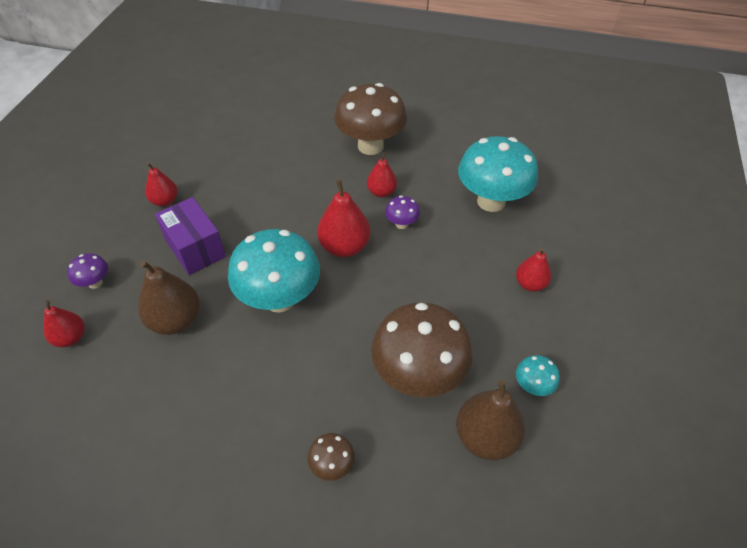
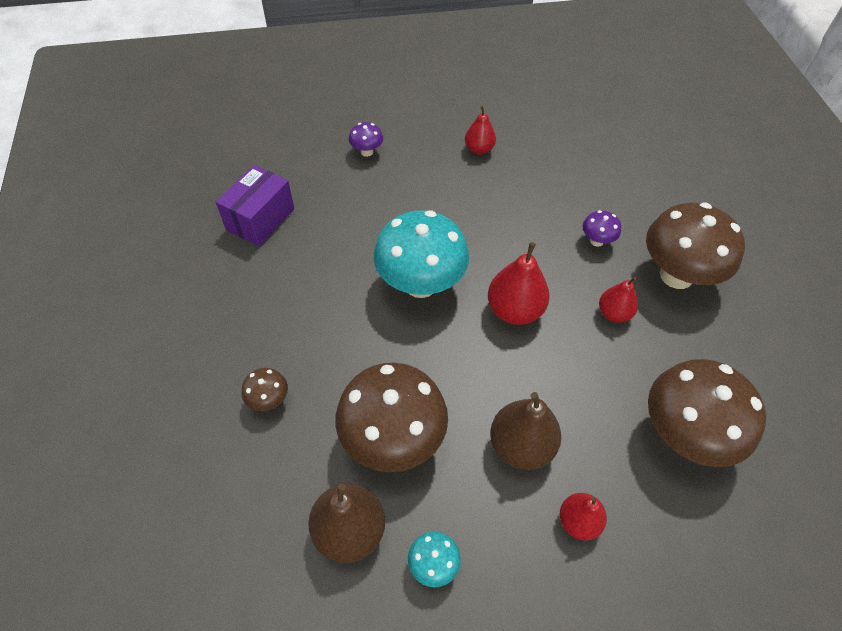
camera: 65 degrees right, 5 degrees up
(71, 338) = (309, 166): red pear -> none
(176, 320) = (358, 221): brown pear -> brown pear (521, 446)
(195, 248) = (439, 196): purple box -> purple box (260, 219)
(401, 224) = (580, 350): purple mushroom -> purple mushroom (596, 241)
(491, 201) = (683, 435): turquoise mushroom -> brown mushroom

